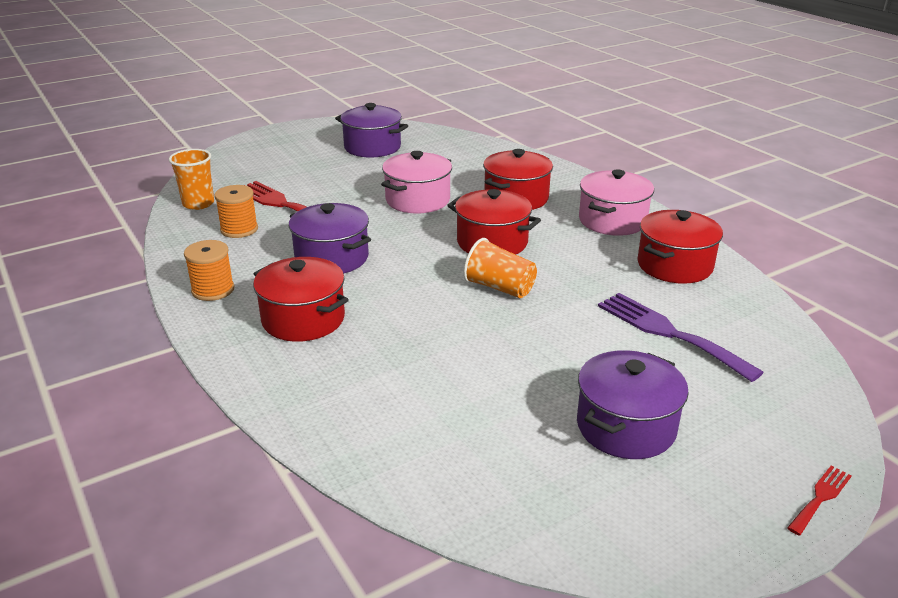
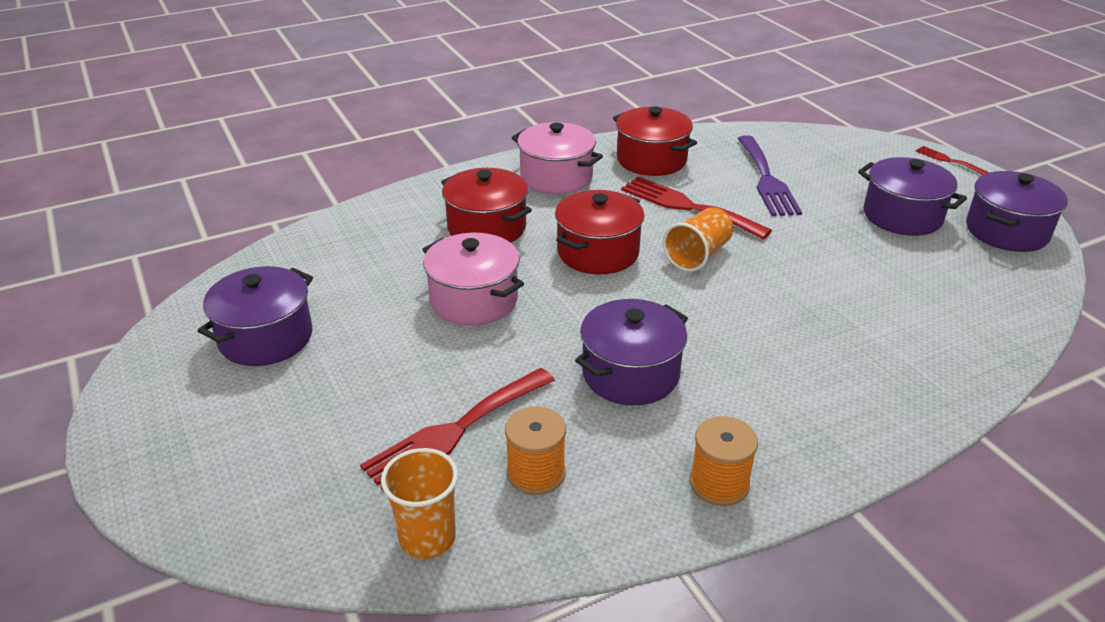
camera: 85 degrees left, 5 degrees up
(303, 319) = (779, 393): red pot -> none
(587, 284) = (687, 206): none -> red fork
(622, 520) = (1006, 231): none -> purple pot
(669, 333) = (766, 179): purple fork -> purple fork turned 60 degrees counterclockwise

